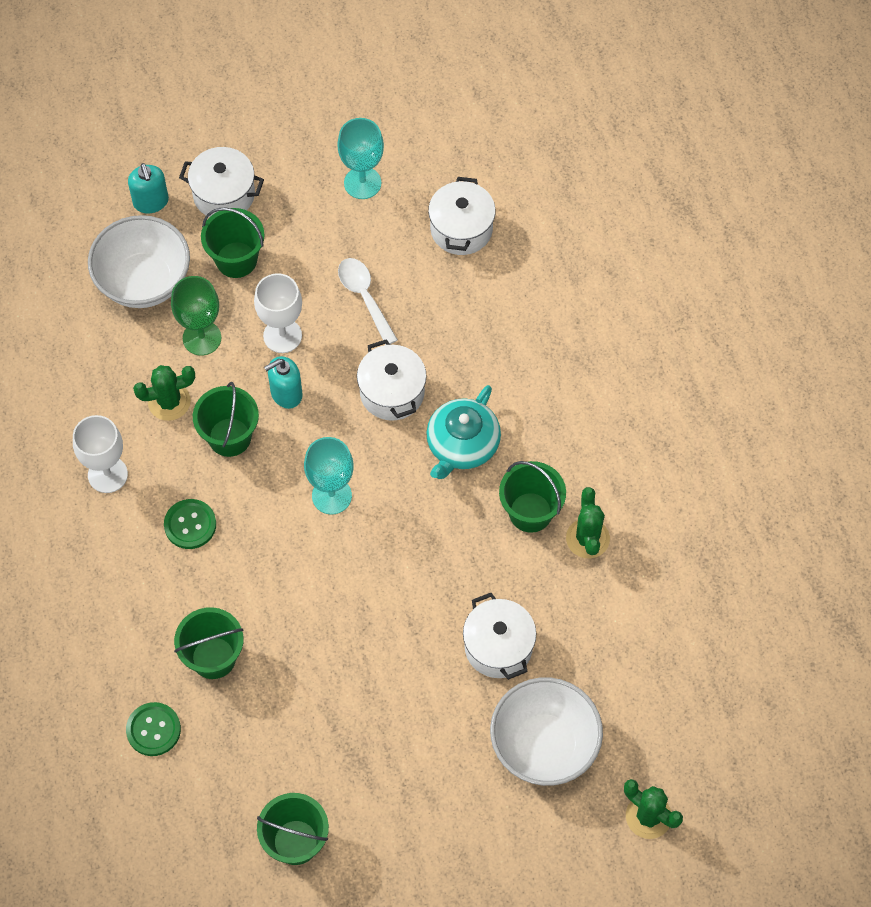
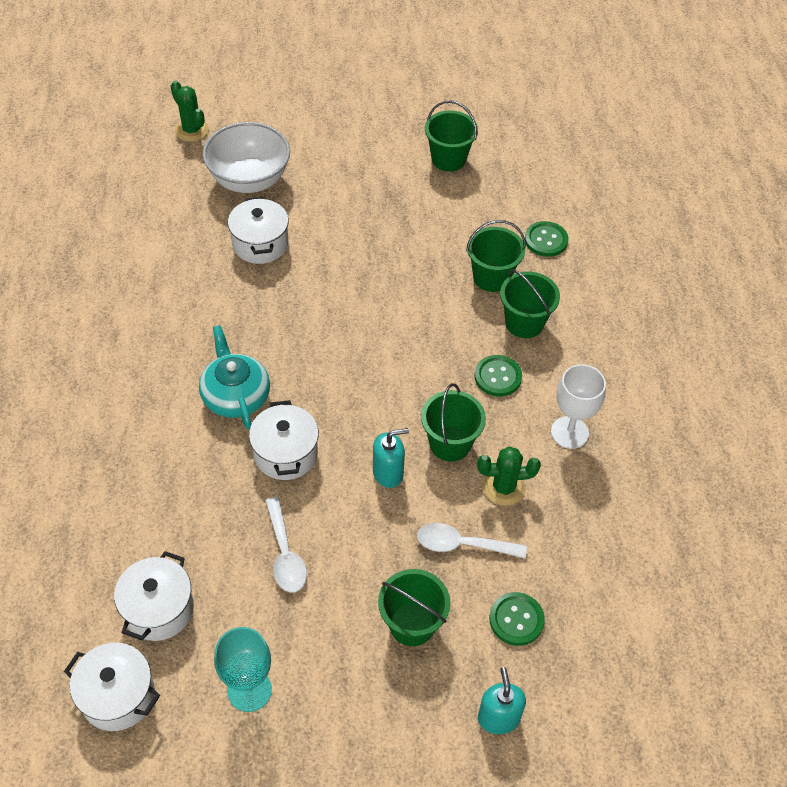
camera: 170 degrees left, 10 degrees down
(144, 281) = (516, 619): white bowl -> green button
(202, 338) = (462, 544): green goblet -> white spoon
(224, 195) = (412, 709): white pot -> white pot (118, 696)
(282, 336) = (379, 530): white goblet -> none
(331, 496) = (366, 376): turquoise goblet -> none
(462, 445) = (235, 395): turquoise teapot -> turquoise teapot turned 60 degrees counterclockwise
(530, 512) = (196, 331): green bucket -> green bucket (524, 323)
(587, 538) = (156, 303): green cactus -> none

